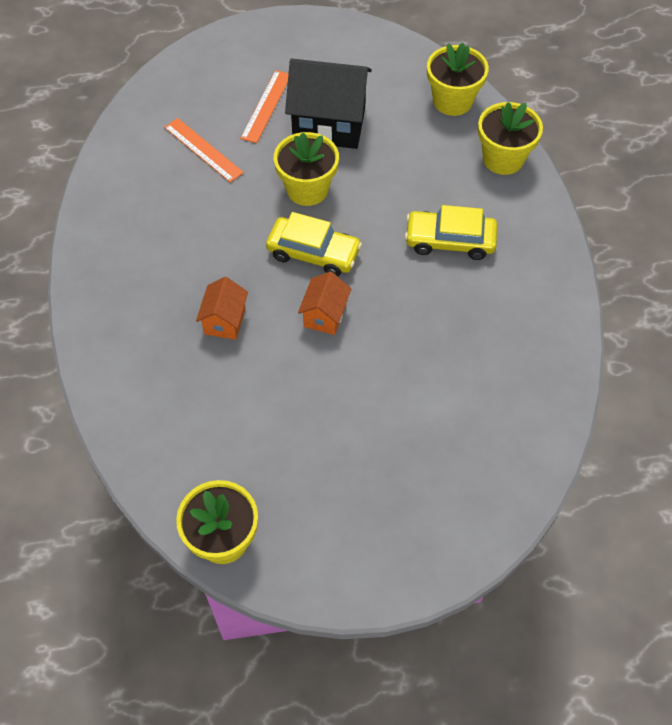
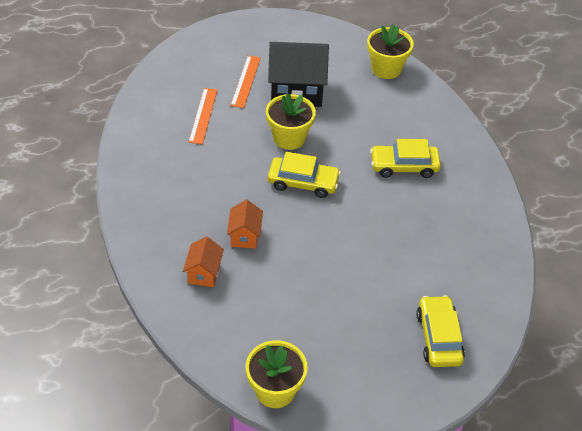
camera: 10 degrees left, 10 degrees down
(203, 150) = (203, 115): orange ruler -> orange ruler turned 60 degrees clockwise
(325, 315) = (320, 226): orange house -> orange house (204, 273)
(449, 487) = (438, 337): none -> yellow car
(503, 159) = (432, 106): yellow flower pot -> none

